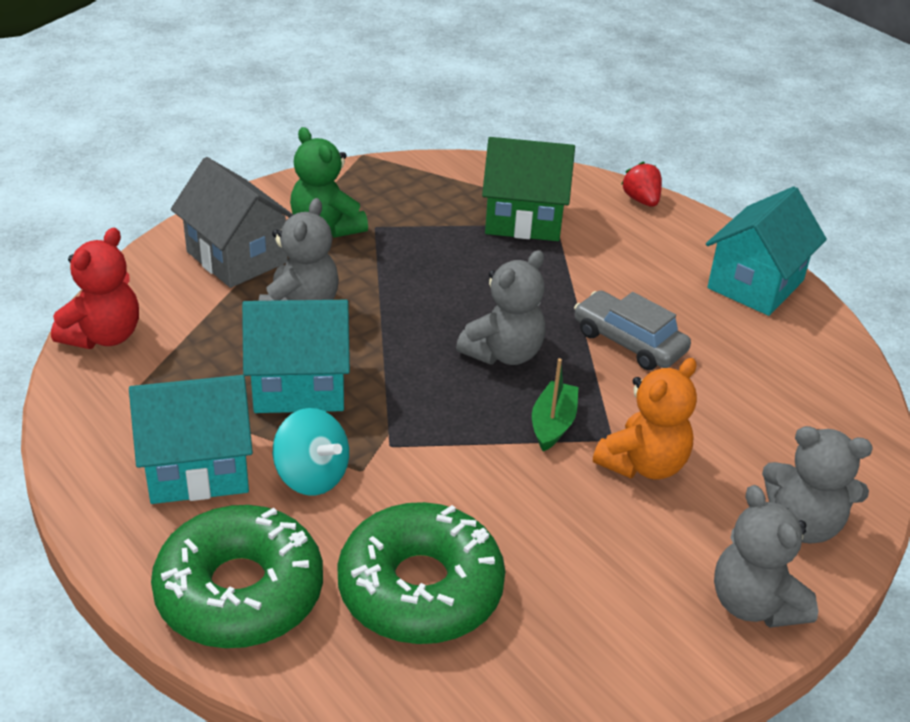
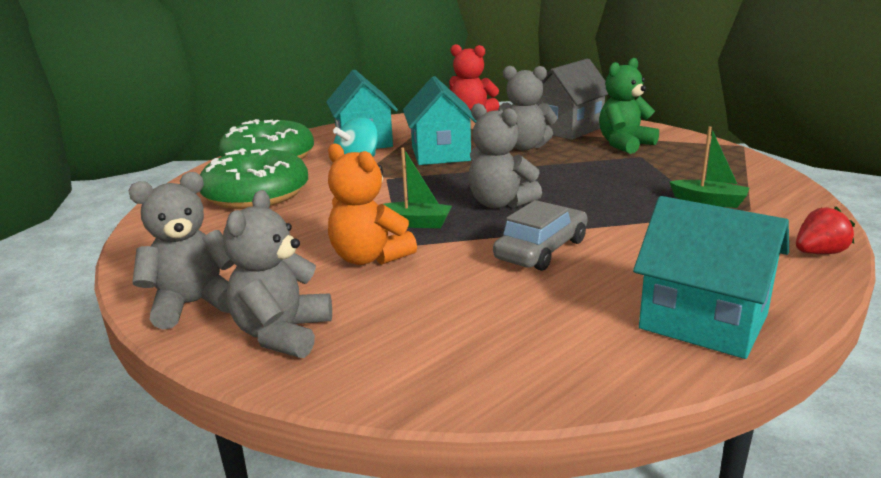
camera: 90 degrees right, 15 degrees down
(524, 219) = (709, 201): green house -> green boat

